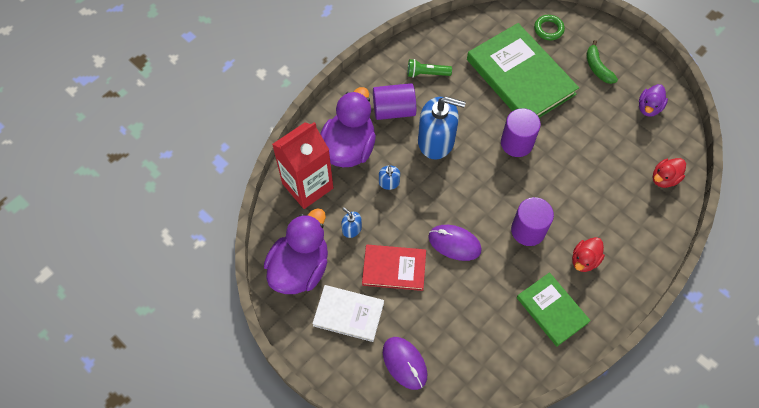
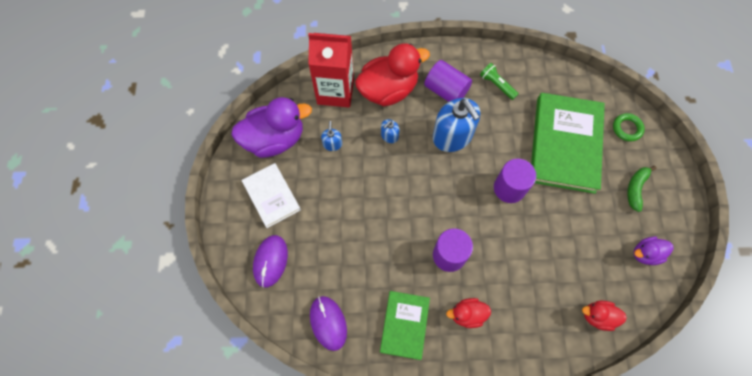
camera: 45 degrees right, 5 degrees up
(349, 148) = (388, 90): purple duck -> red duck
(394, 268) = (331, 194): red book -> none
(454, 243) = (388, 216): purple mouse -> purple mouse (328, 323)

